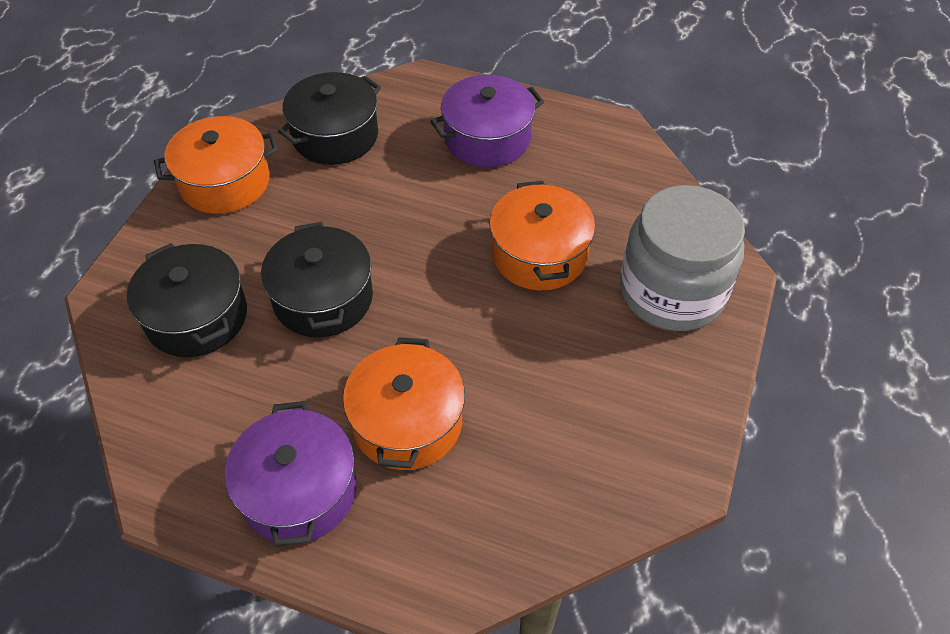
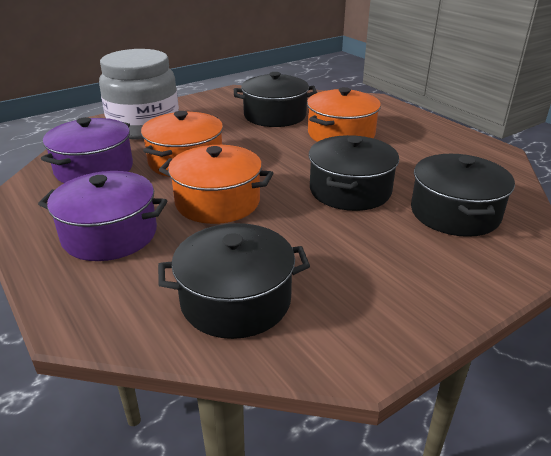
camera: 145 degrees left, 20 degrees down
(225, 182) = (388, 304): orange pot -> orange pot (217, 202)
(299, 490) = (416, 133): purple pot -> purple pot (94, 169)
(541, 424) = (275, 115): none -> black pot

